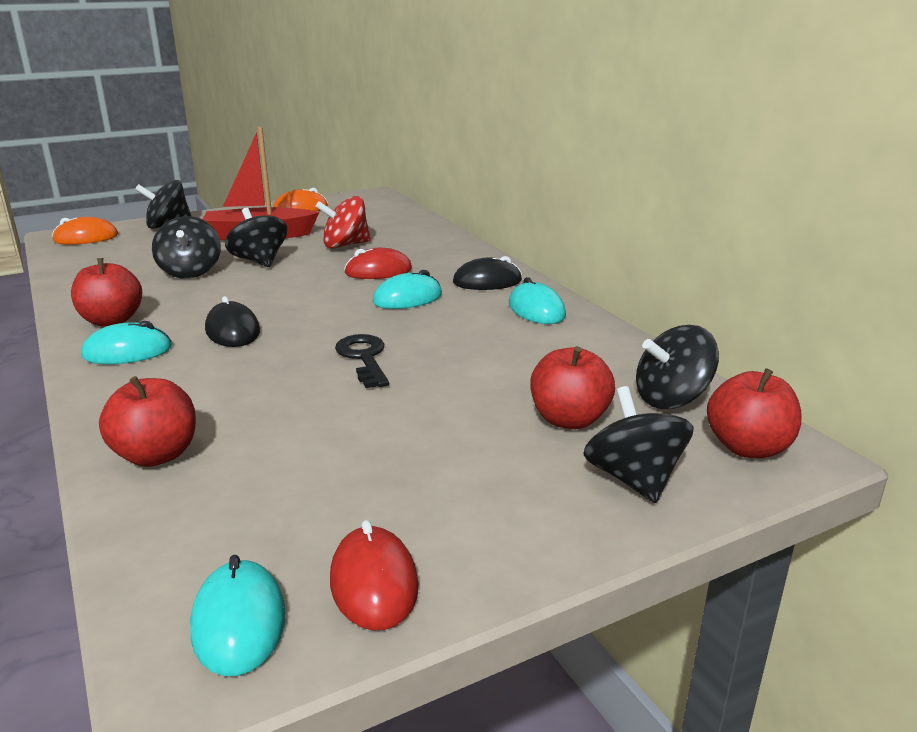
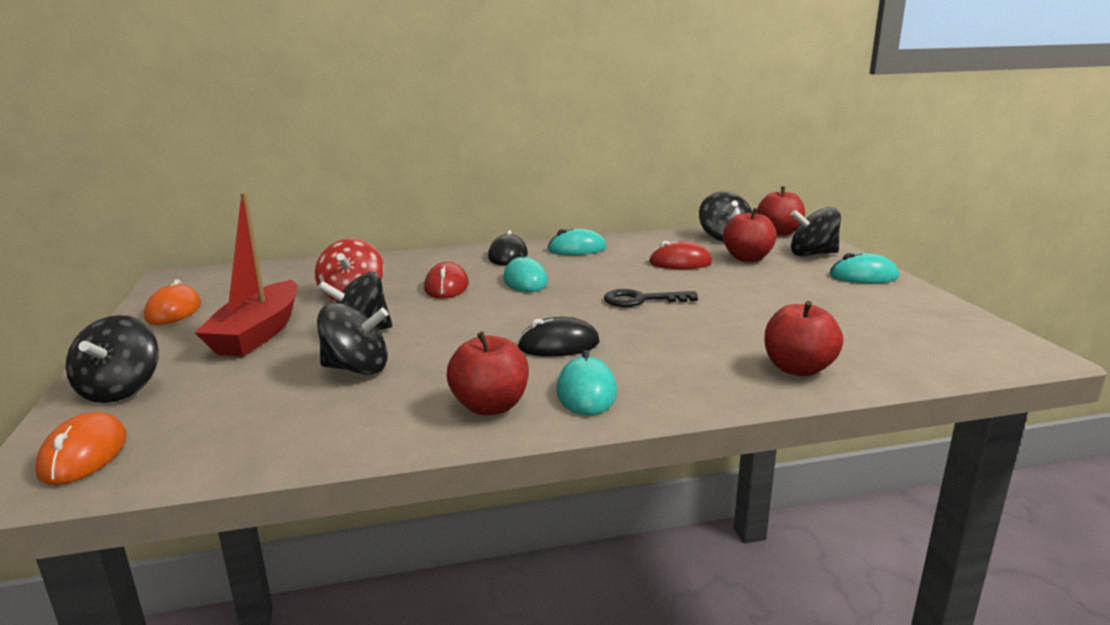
camera: 75 degrees left, 5 degrees down
(239, 622) = (976, 340): turquoise mouse -> turquoise mouse (863, 276)
(373, 583) = (926, 310): red mouse -> red mouse (680, 263)

